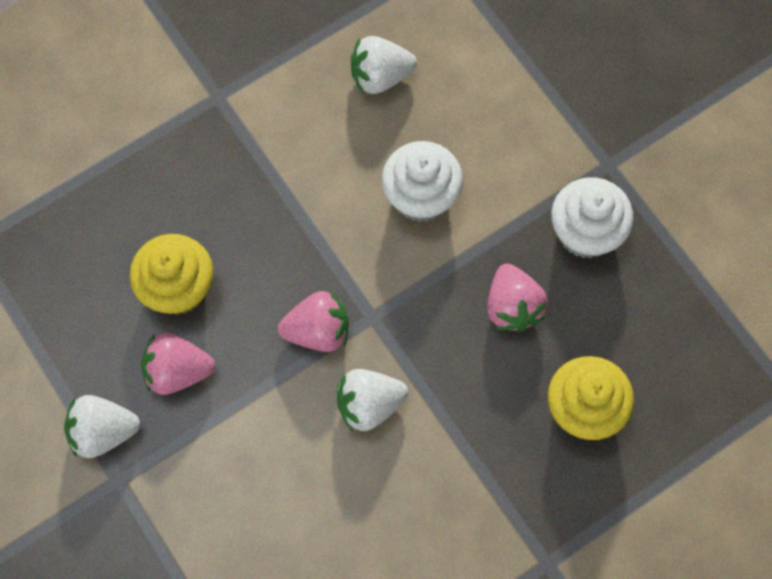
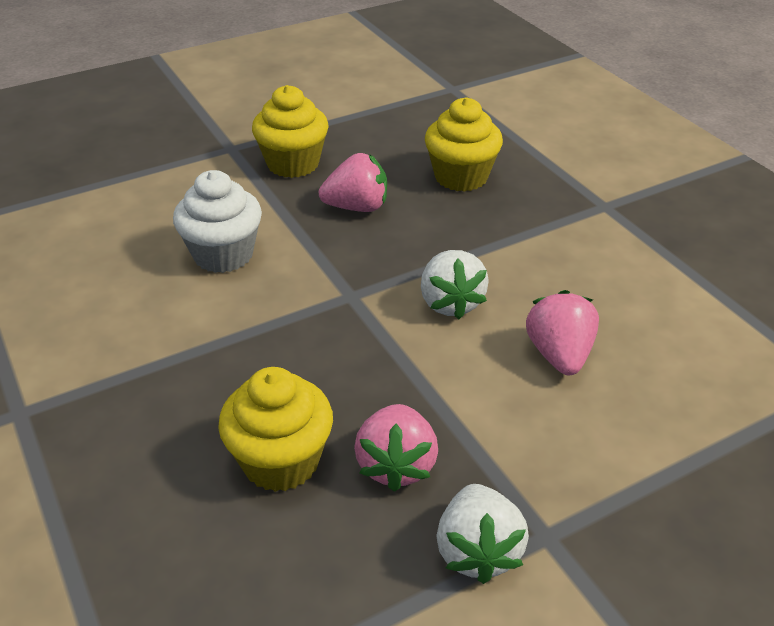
camera: 85 degrees left, 30 degrees down
(318, 331) = (361, 336): pink strawberry -> pink strawberry (559, 355)
(380, 76) = (68, 274): white strawberry -> none
(585, 232) = (293, 164): white cupcake -> yellow cupcake

